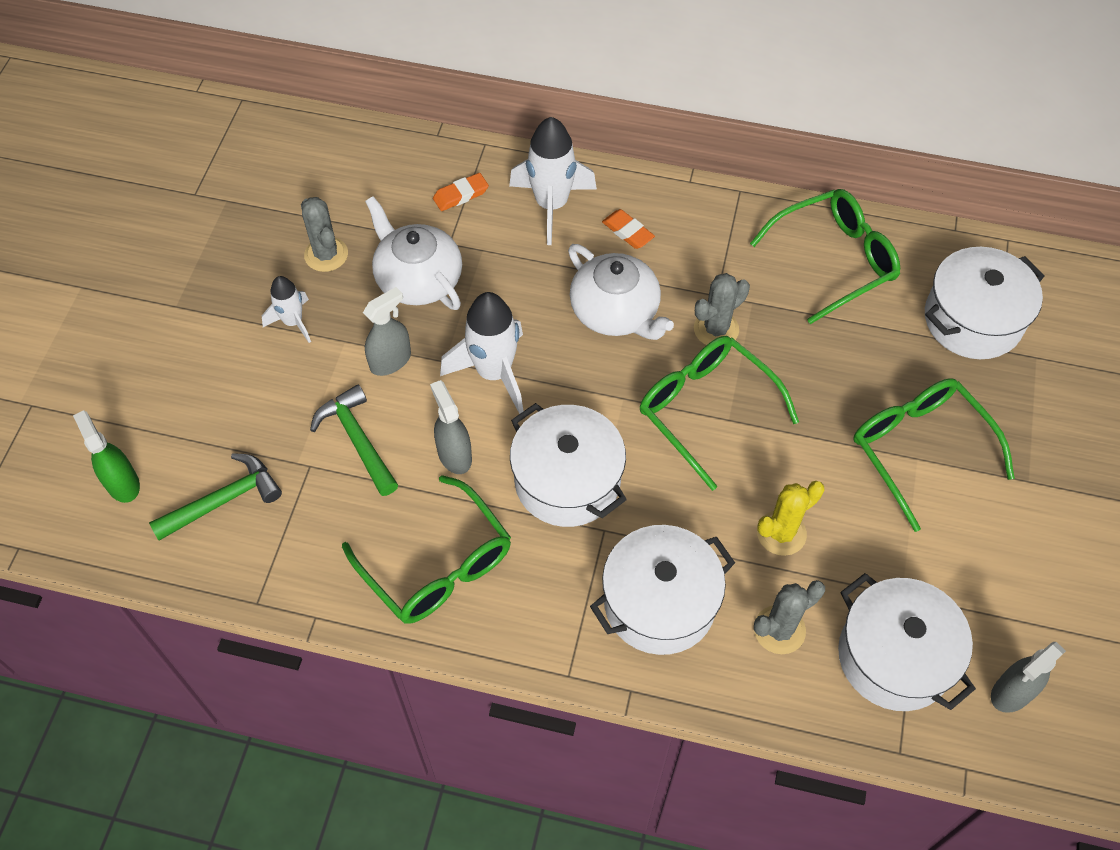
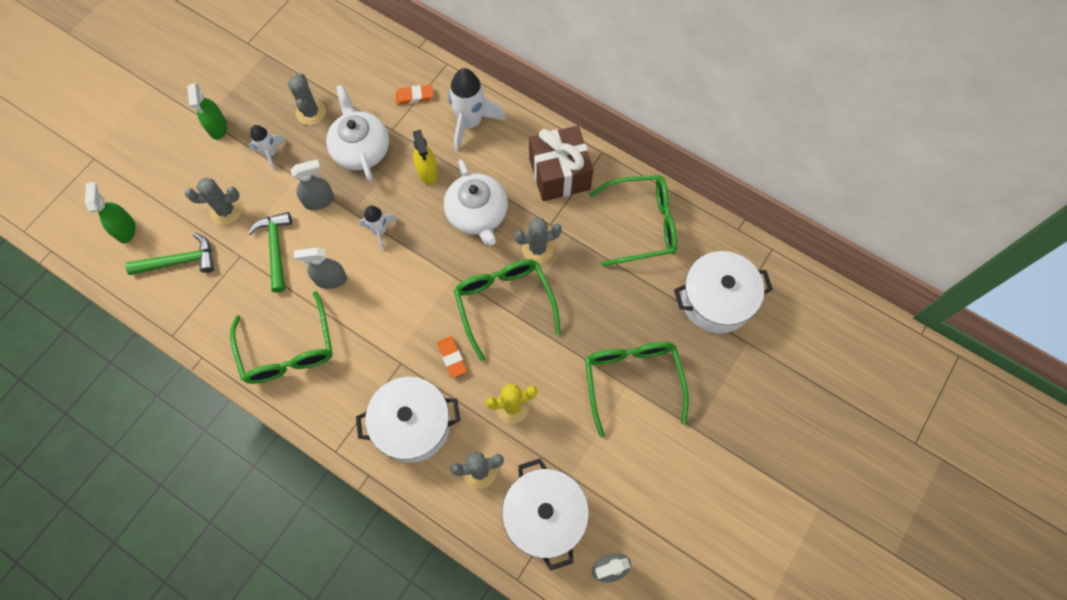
camera: 20 degrees right, 10 degrees up
(200, 311) = (218, 127): none -> green spray bottle
(262, 413) = (226, 210): none -> grey cactus
(454, 455) = (330, 279): grey spray bottle -> grey spray bottle turned 90 degrees counterclockwise
(494, 373) = (380, 231): white rocket -> white rocket, size x0.58
(523, 281) = (427, 172): none -> yellow spray bottle
(567, 481) = (393, 322): white pot -> none
(628, 232) = (512, 158): orange eraser -> orange eraser (452, 357)
(698, 232) = (559, 174): none -> brown gift

